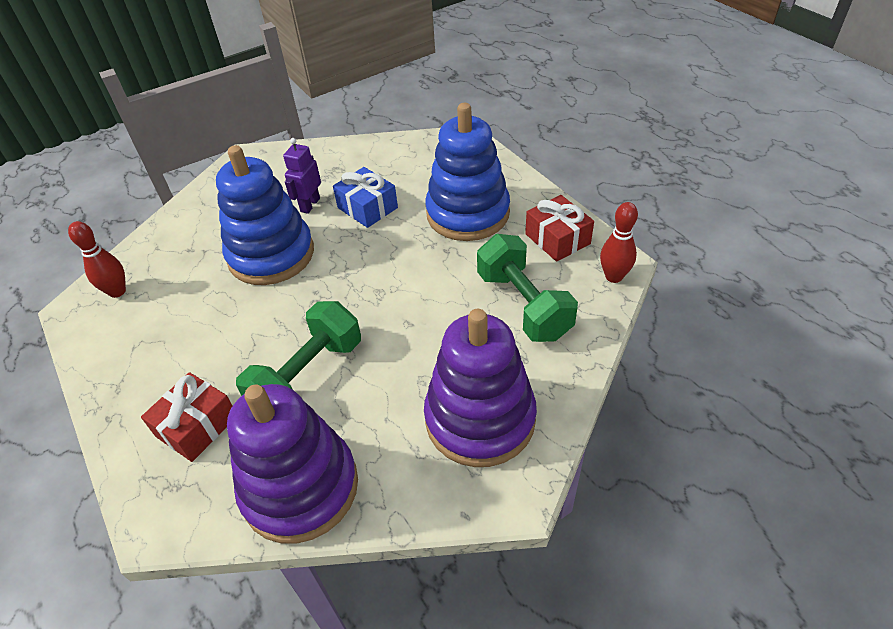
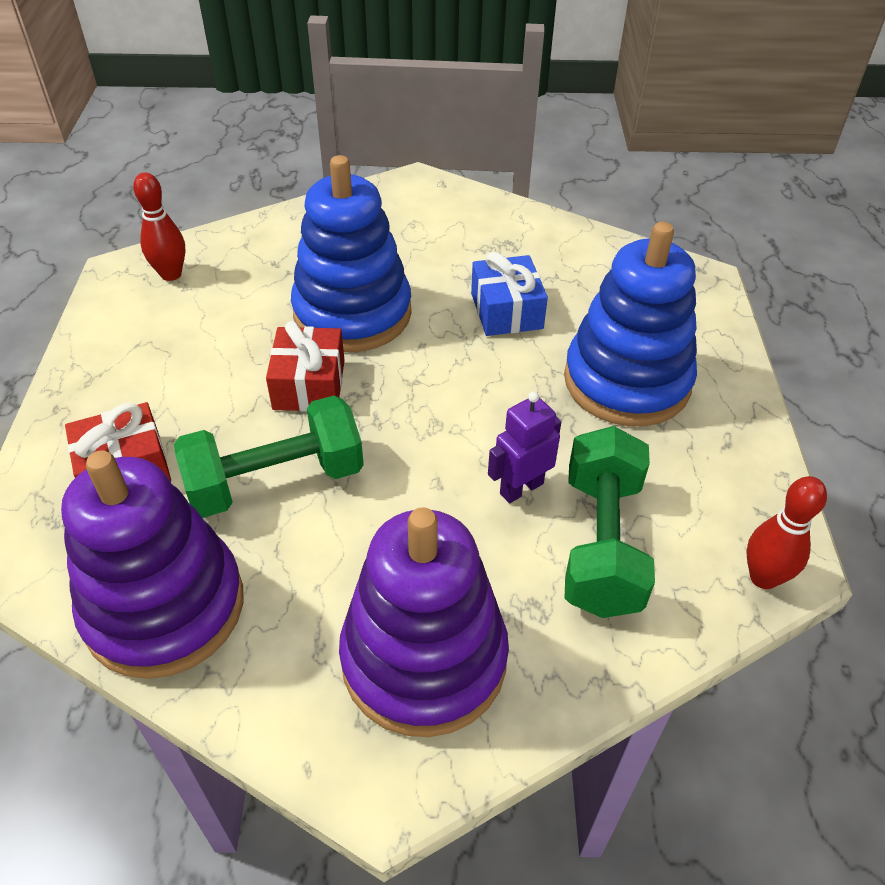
camera: 30 degrees right, 0 degrees up
(310, 205) = (442, 274): purple robot -> purple robot (521, 488)
(557, 239) = (723, 479): red gift -> red gift (309, 384)

